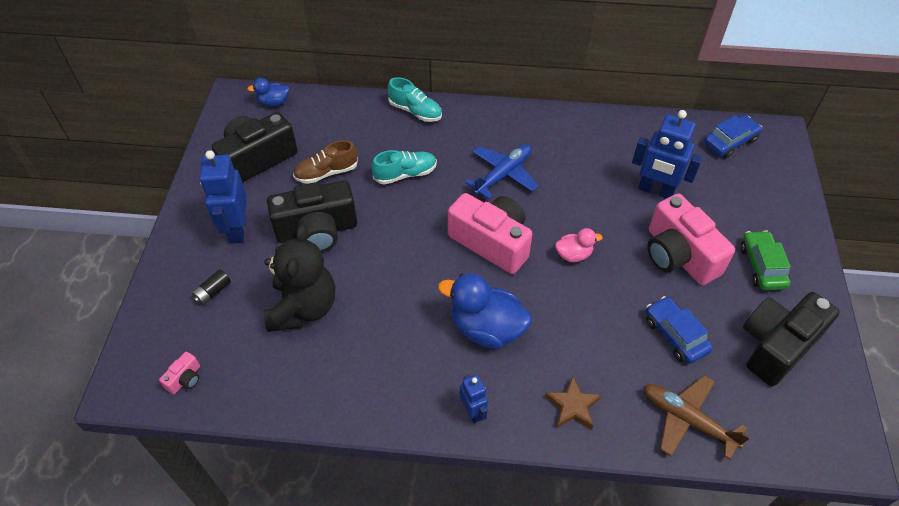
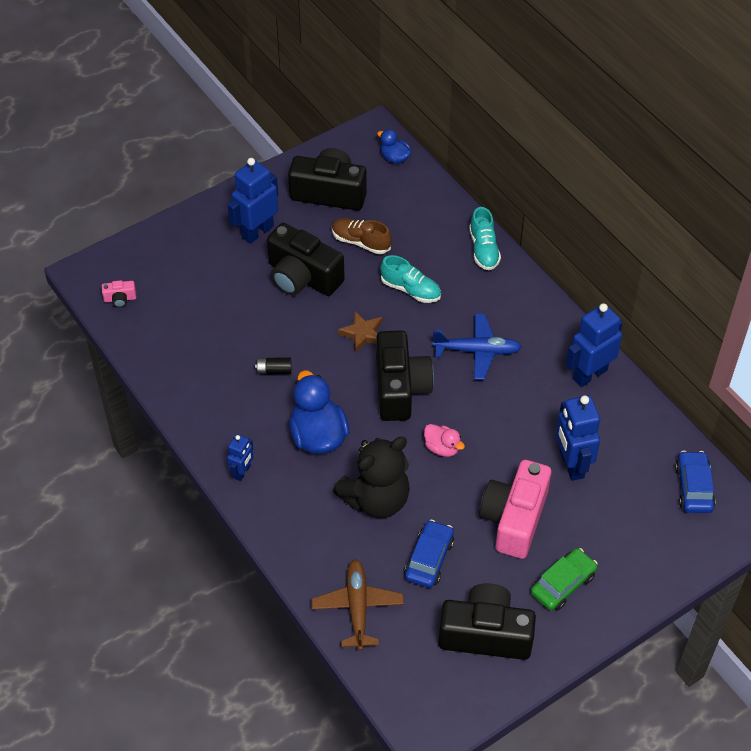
camera: 50 degrees right, 0 degrees up
(213, 292) = (195, 260): black battery -> black battery (274, 370)
(303, 308) = (231, 318): black teddy bear -> black teddy bear (376, 499)
(491, 242) = (400, 388): pink camera -> black camera
(572, 406) = (302, 529): brown star -> brown star (362, 333)
(585, 130) = (589, 374): none -> blue robot
(730, 142) = (693, 487): blue car -> blue car turned 105 degrees counterclockwise

